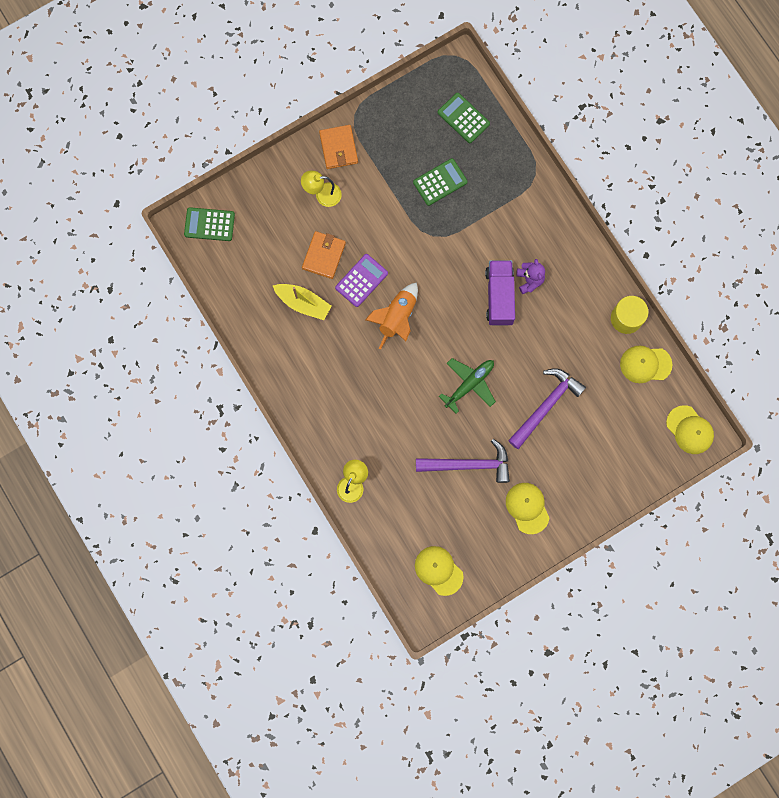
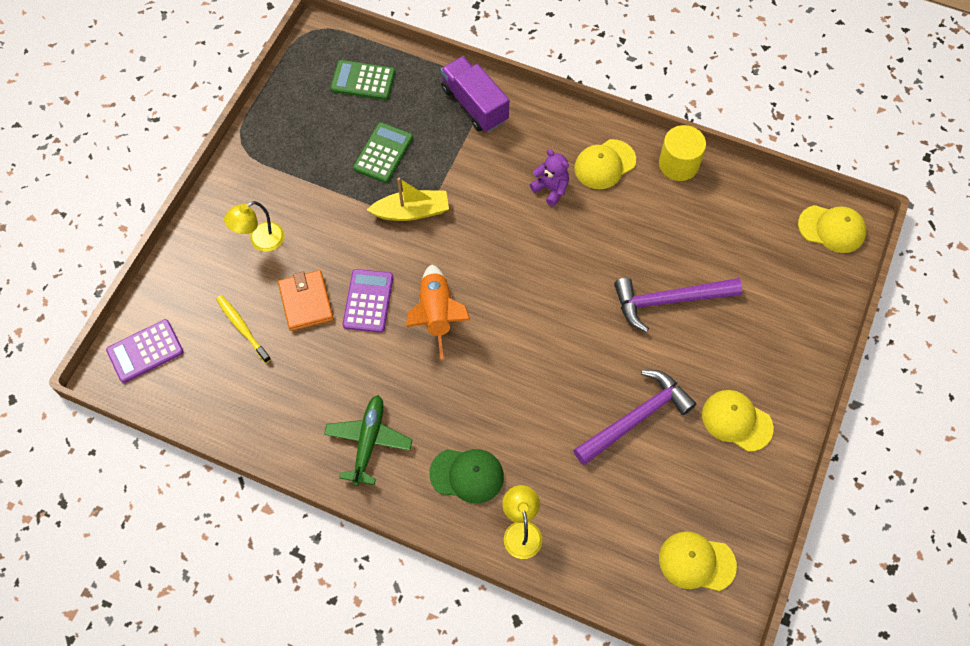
camera: 35 degrees left, 15 degrees down
(209, 224) = (145, 351): green calculator -> purple calculator
(275, 247) = (242, 328): none -> yellow toothbrush
(303, 303) = (317, 367): yellow boat -> yellow boat (412, 211)
(338, 148) = (246, 185): orange wallet -> none
(345, 430) = (467, 475): none -> green cap
(469, 384) = (570, 332): green plane -> green plane (368, 441)
(499, 296) = (532, 224): purple truck -> purple truck (474, 105)
(546, 406) = (669, 300): purple hammer -> purple hammer turned 105 degrees counterclockwise
(645, 364) = (734, 195): yellow cap -> yellow cap (604, 164)

